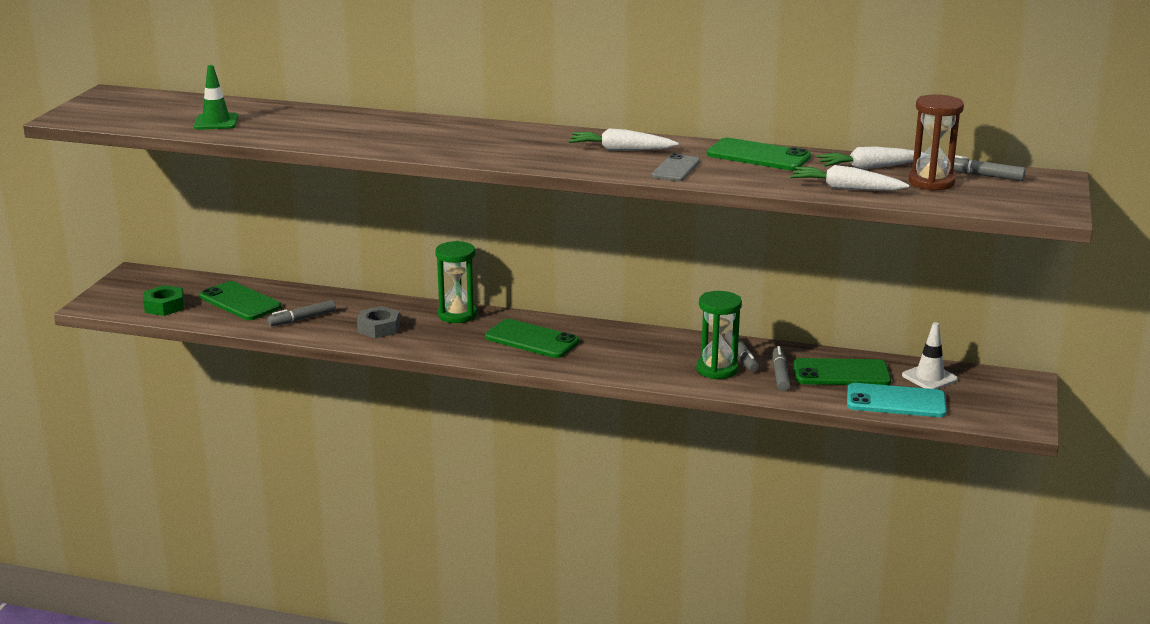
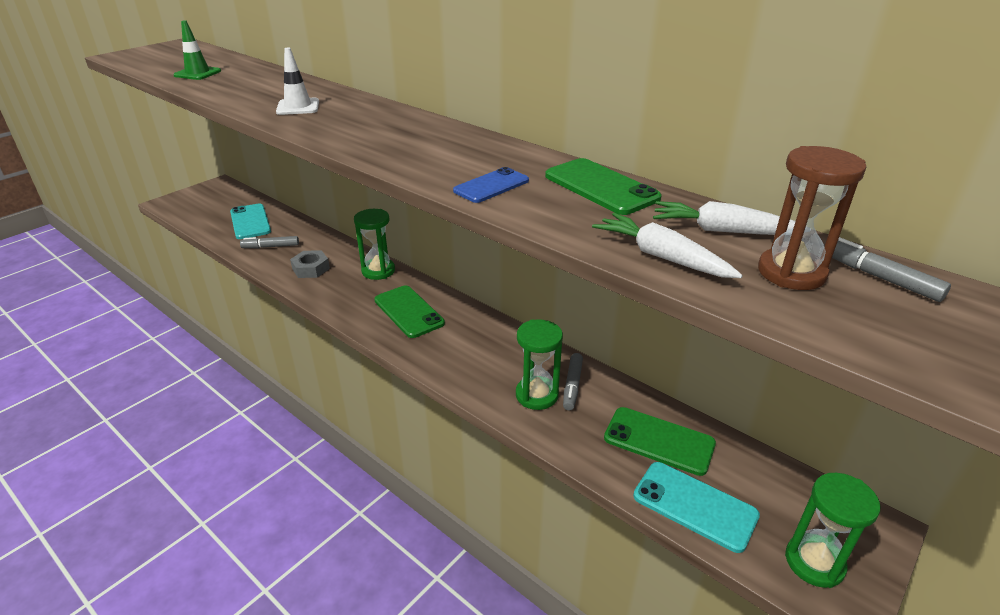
camera: 25 degrees right, 10 degrees up
(164, 306) = (202, 214): green nut -> none
(240, 302) = (250, 222): green phone -> turquoise phone
(621, 150) = (466, 153): white carrot -> none
(676, 169) = (491, 186): grey phone -> blue phone
(780, 374) = (593, 422): grey marker -> none
(929, 377) = (756, 480): white traffic cone -> white traffic cone (298, 107)
(994, 408) = (814, 562): none -> green hourglass

